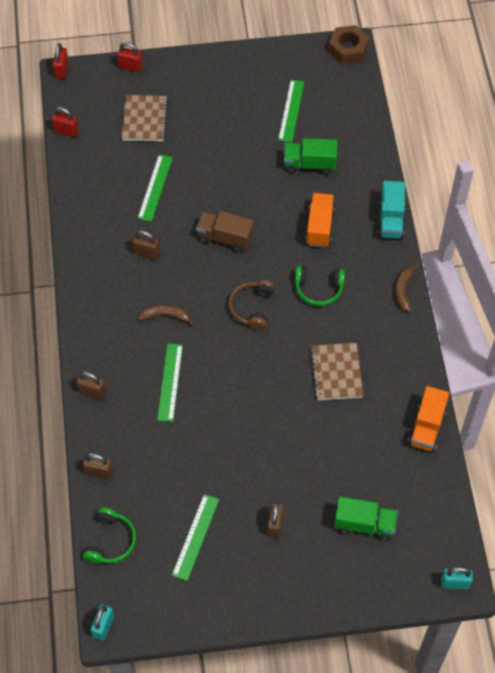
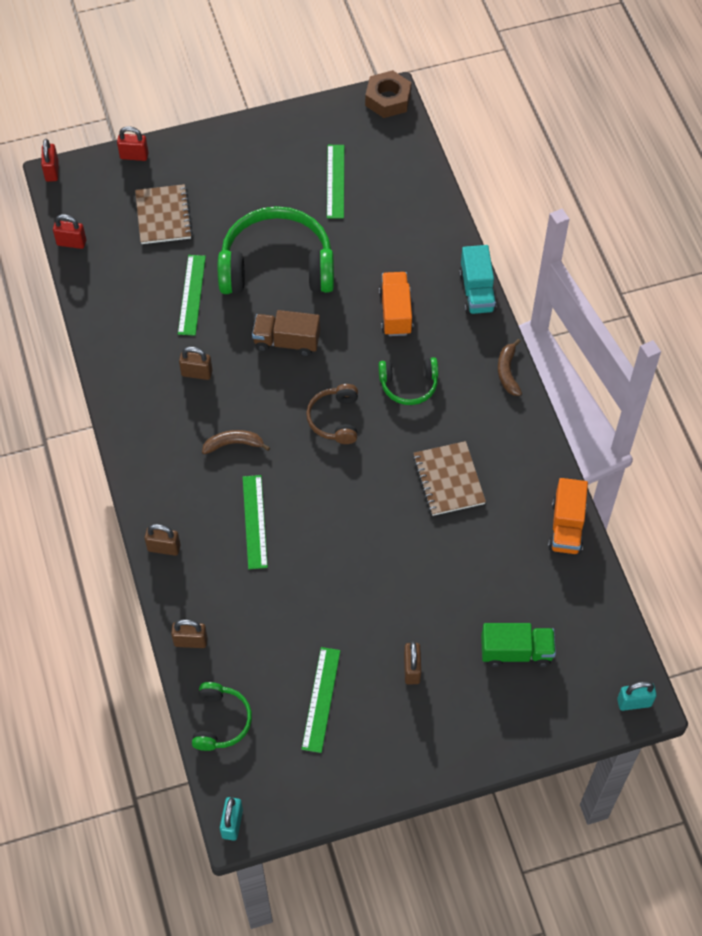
camera: 10 degrees left, 0 degrees up
(229, 174) = (277, 266): none -> green headphones
(309, 164) = (369, 241): green truck -> none

